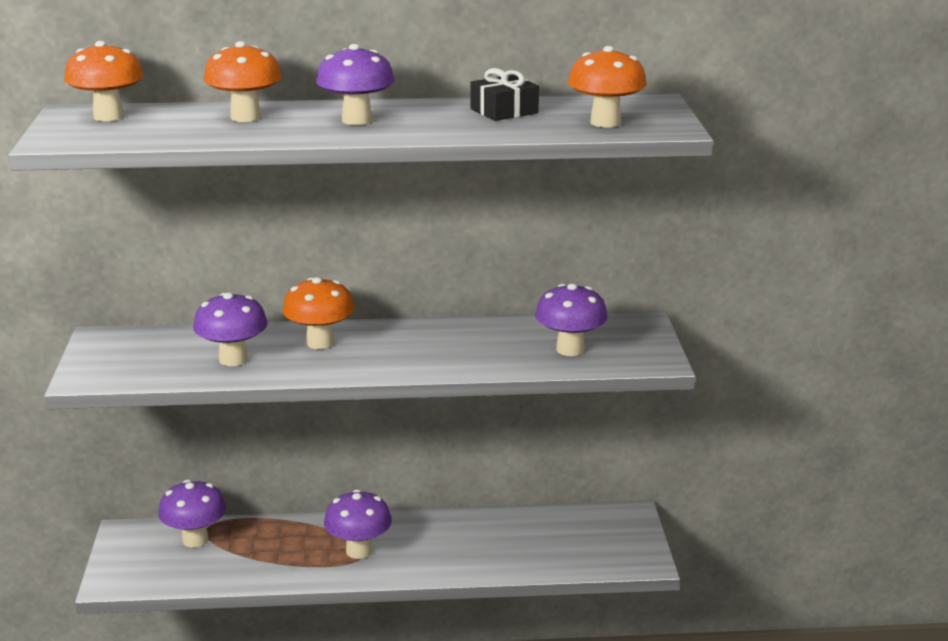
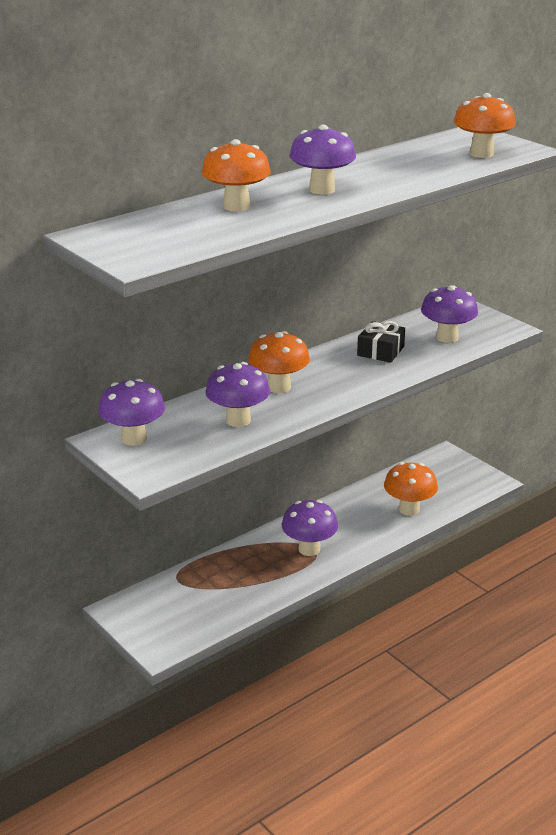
camera: 35 degrees left, 5 degrees up
(108, 116) = (128, 231): orange mushroom -> orange mushroom (409, 509)
(195, 540) = (181, 591): purple mushroom -> purple mushroom (134, 439)
(504, 111) = (401, 160): black gift -> black gift (380, 351)

